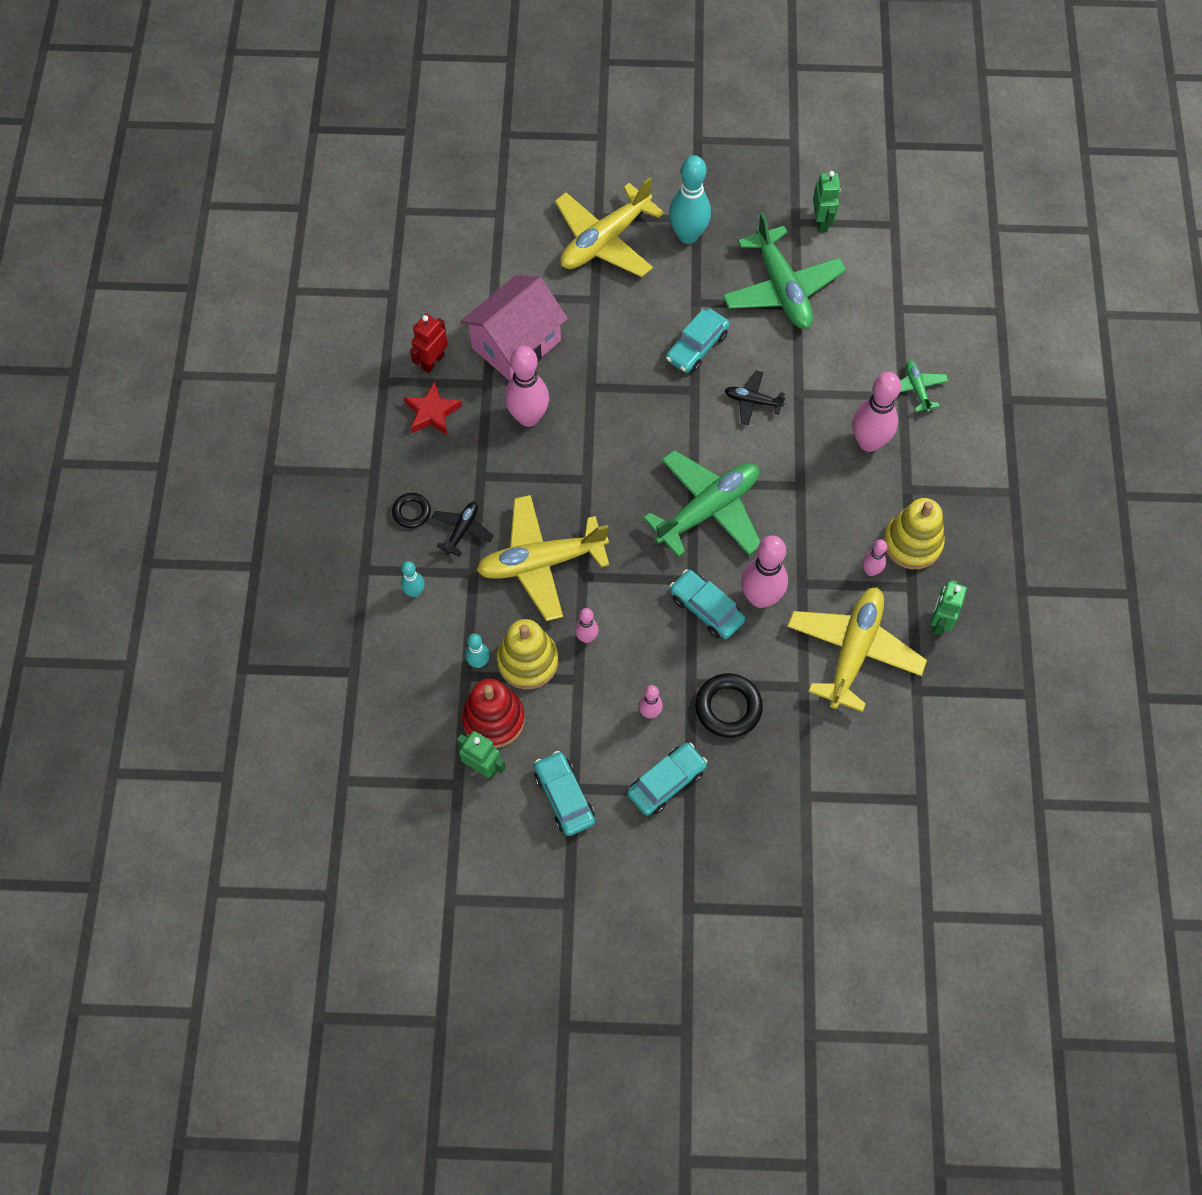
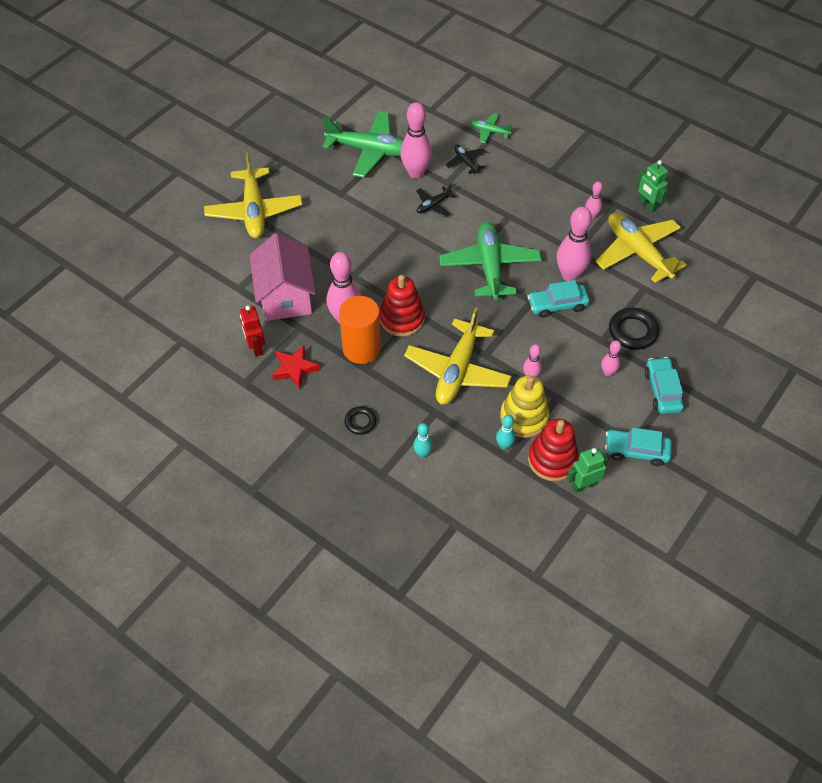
camera: 55 degrees left, 10 degrees down
(462, 530) = (398, 401): black plane -> black plane (466, 162)
(502, 456) = (361, 348): none -> orange cylinder
(569, 468) = (402, 318): none -> red stacking toy
(688, 235) = (290, 171): turquoise bowling pin -> none
(697, 347) = (372, 210): turquoise car -> none
(821, 222) = (342, 109): green robot -> none
(868, 442) = (506, 170): pink bowling pin -> pink bowling pin (416, 173)
(912, 543) = (587, 188): yellow stacking toy -> none

